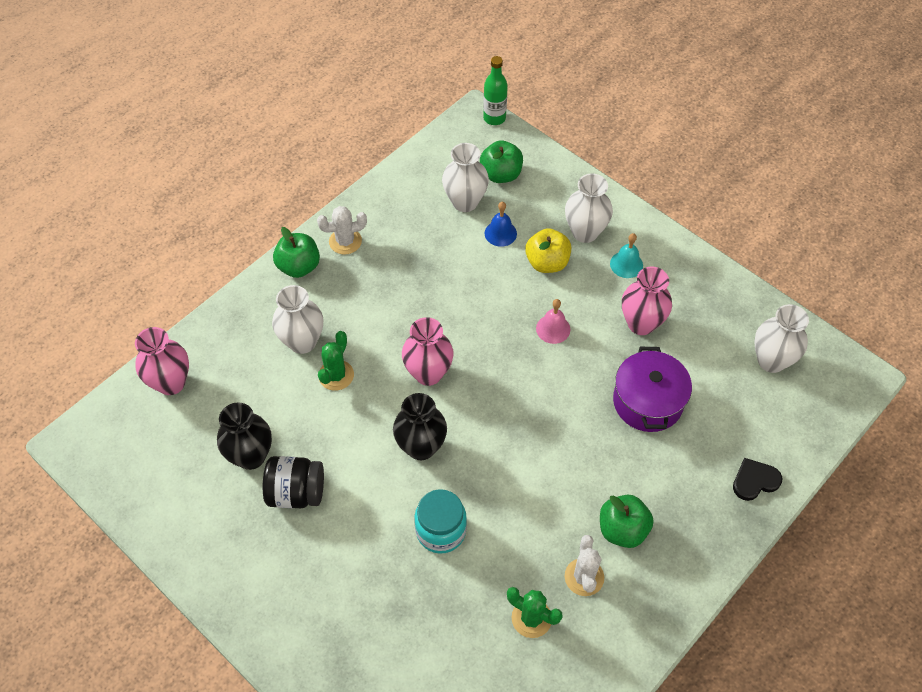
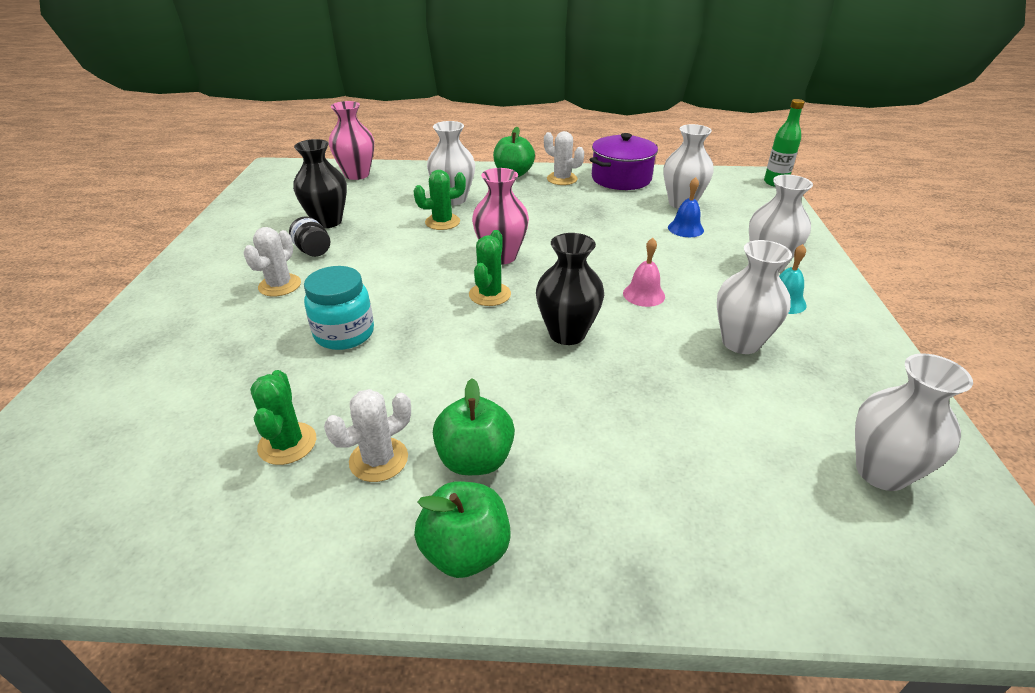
camera: 50 degrees right, 20 degrees down
(296, 492) = (313, 251): black jar -> black jar, size x0.64
(332, 541) = (280, 285): none -> white cactus
(421, 447) = (423, 285): black vase -> black vase (567, 334)
(472, 415) = (490, 294): none -> green cactus
(501, 174) = (736, 206): green apple -> green apple (465, 551)
(547, 263) = (701, 261): yellow apple -> none
(641, 323) = (741, 342): pink vase -> white vase
(647, 402) = (661, 394): purple pot -> purple pot (621, 178)
(755, 481) = (697, 558): black heart -> none

